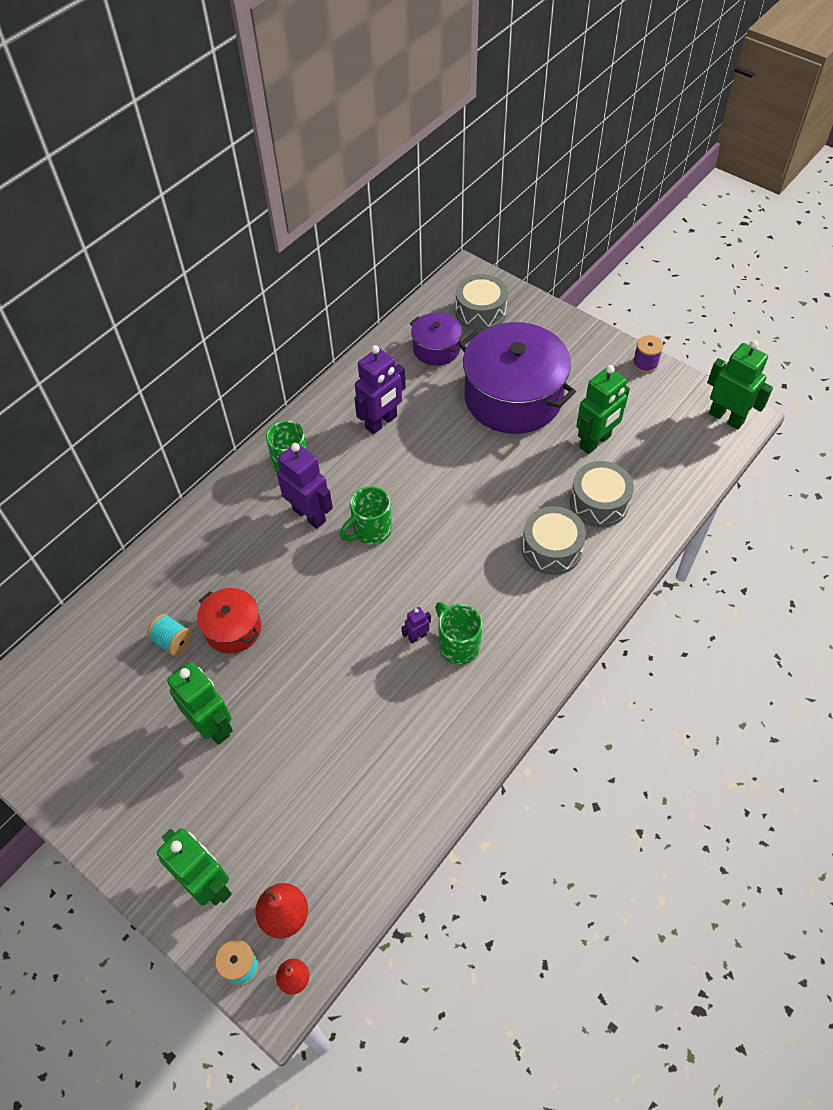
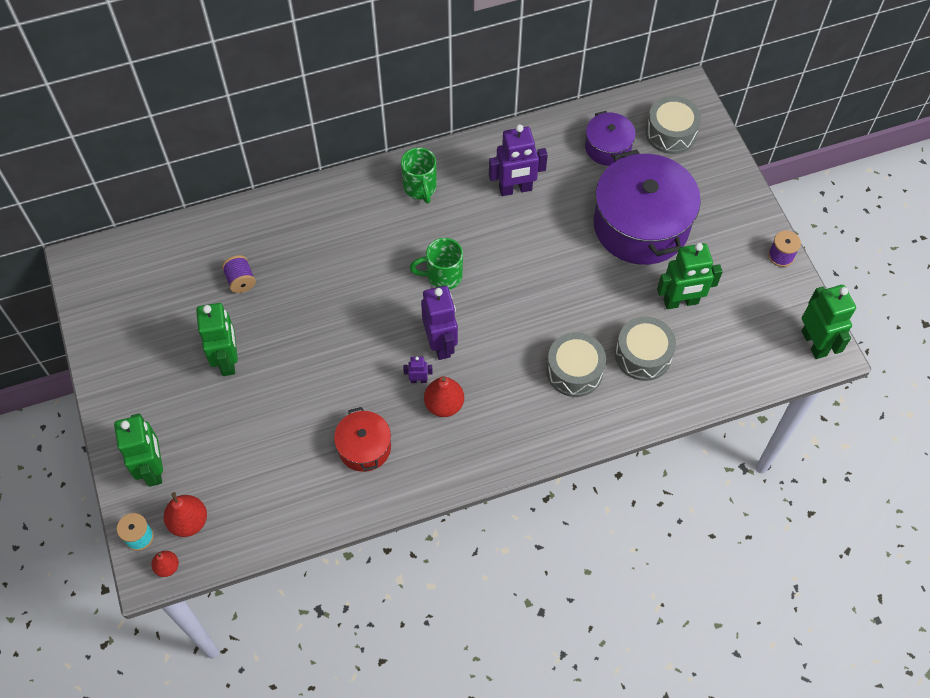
camera: 30 degrees right, 5 degrees up
(173, 641) = (241, 280): turquoise spool -> purple spool
(233, 629) = (289, 295): red pot -> red pot (364, 447)
(309, 515) = (405, 237): purple robot -> purple robot (441, 344)
(458, 645) = (444, 405): green mug -> red pear

